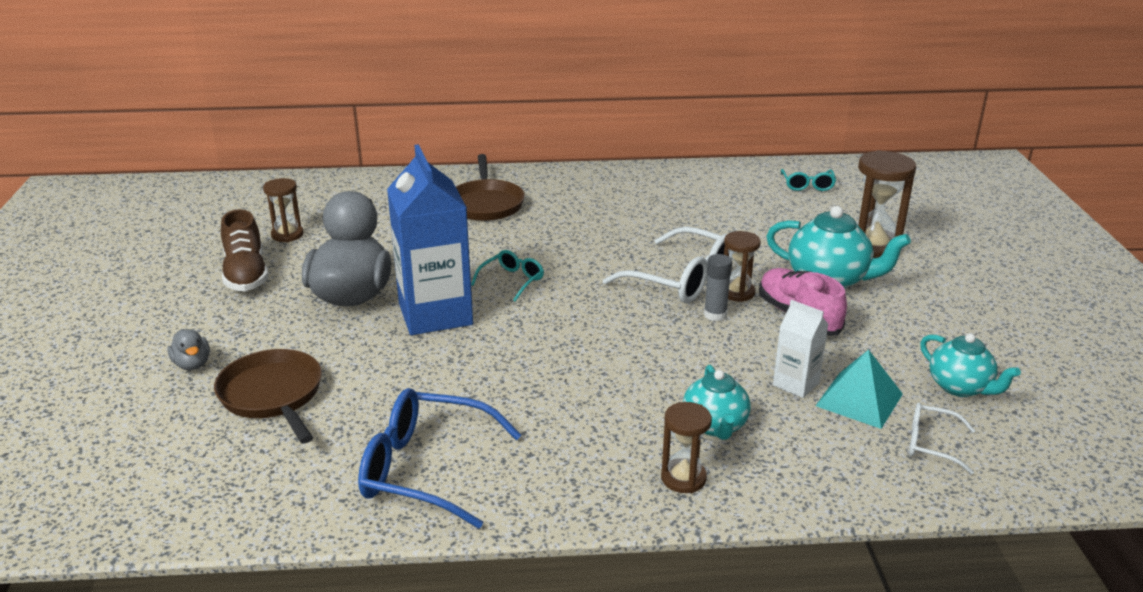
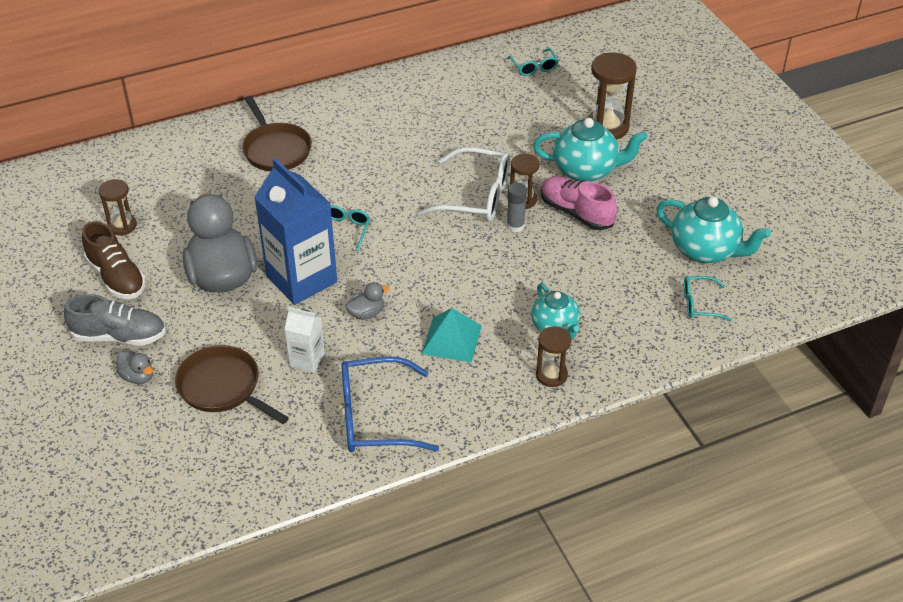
camera: 20 degrees left, 15 degrees up
(205, 324) = (119, 336): none -> grey shoe
(486, 361) = (366, 313): none -> grey duck
(796, 384) = (596, 276): white carton -> white carton (307, 360)
(859, 399) = (643, 279): turquoise pyramid -> turquoise pyramid (452, 339)
(931, 444) = (700, 304): white glasses -> turquoise glasses
(960, 387) = (705, 250): turquoise teapot -> turquoise teapot, size x1.52

